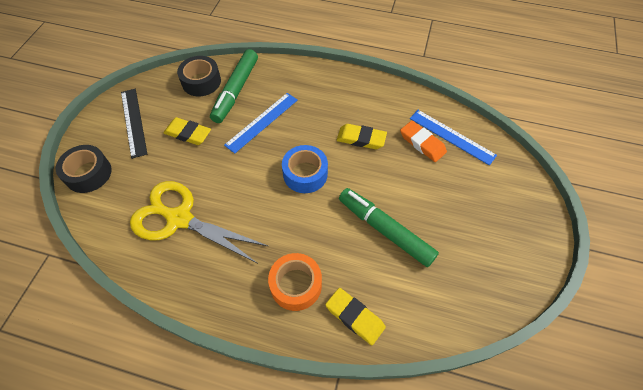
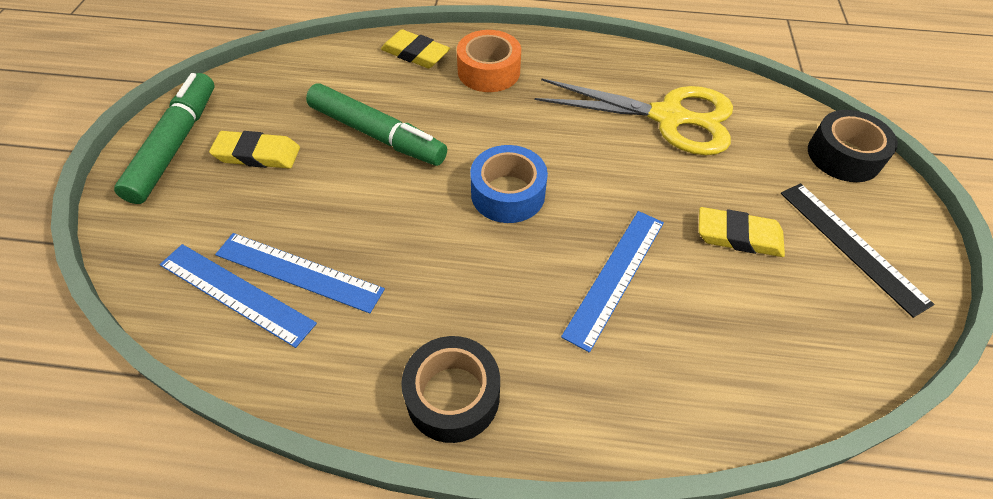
camera: 170 degrees right, 5 degrees down
(201, 82) = (791, 357): black tape -> black tape (453, 396)
(236, 91) = (702, 343): green marker -> green marker (175, 145)
(361, 139) = (417, 266): yellow eraser -> yellow eraser (257, 154)
(422, 143) = (298, 272): orange eraser -> blue ruler

